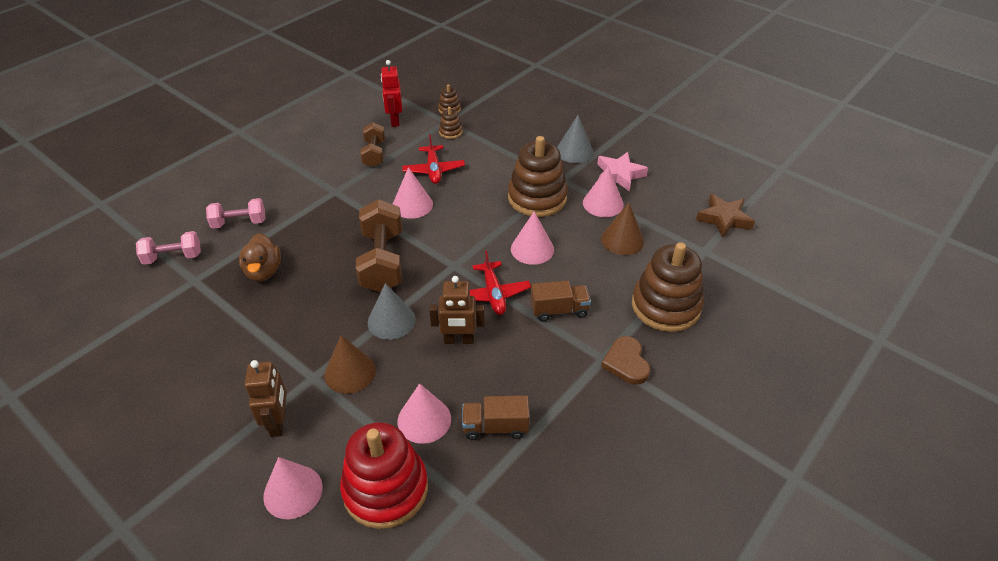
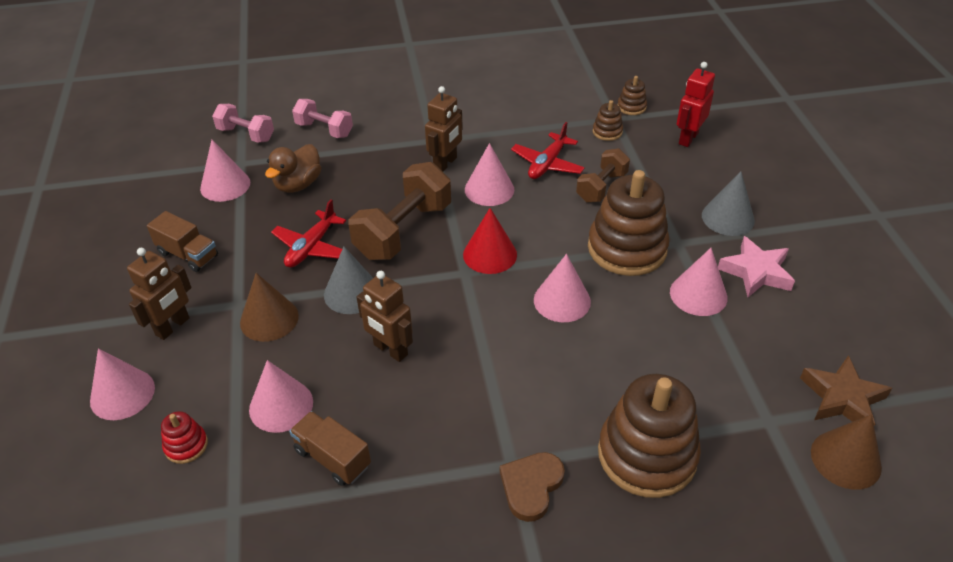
camera: 40 degrees right, 0 degrees up
(200, 303) = (225, 185): none -> pink cone
(362, 202) = (445, 163): none -> brown robot
(374, 154) = (506, 120): brown dumbbell -> brown dumbbell (601, 187)
(385, 489) = (186, 445): red stacking toy -> red stacking toy, size x0.44
(395, 120) = (562, 94): red robot -> red robot (688, 138)
(458, 245) = (490, 254): none -> red cone
(493, 294) = (472, 324): red plane -> red plane (311, 247)
(559, 310) = (520, 382): brown truck -> brown truck (188, 255)
(622, 240) = (677, 348): brown cone -> brown cone (845, 459)

